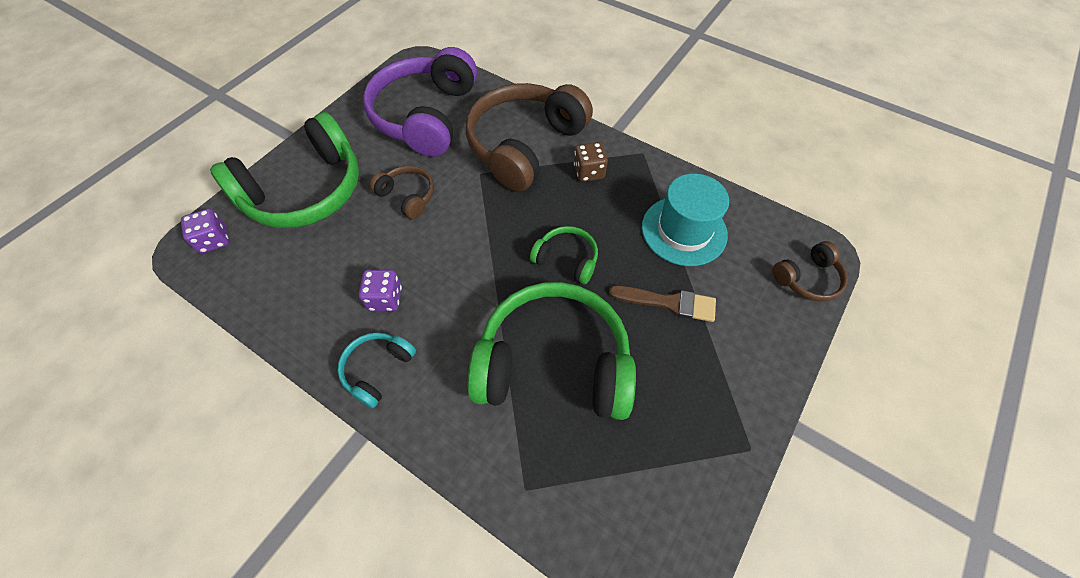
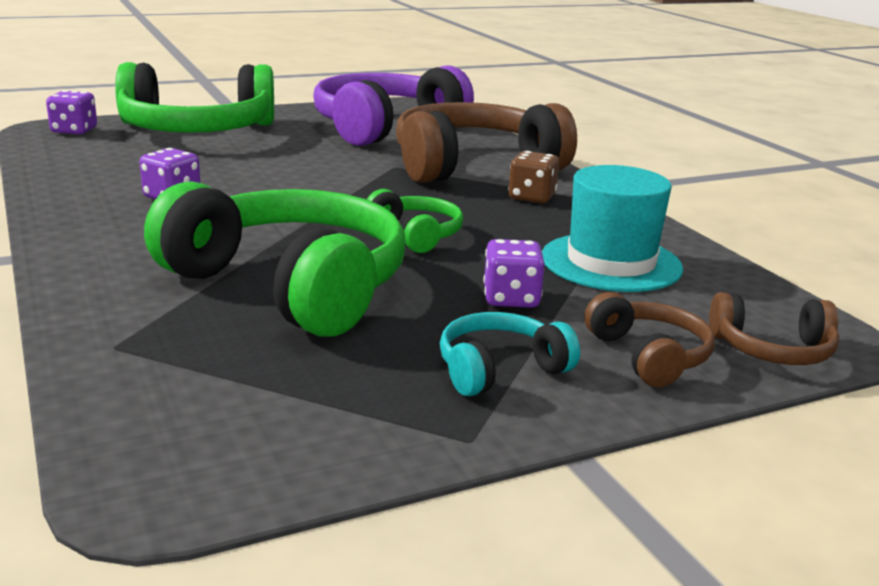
camera: 30 degrees right, 35 degrees down
(378, 370) = (93, 228): turquoise headphones -> turquoise headphones (500, 369)
(407, 196) = (292, 157): brown headphones -> brown headphones (648, 356)
(668, 303) = (511, 298): brown brush -> purple dice

